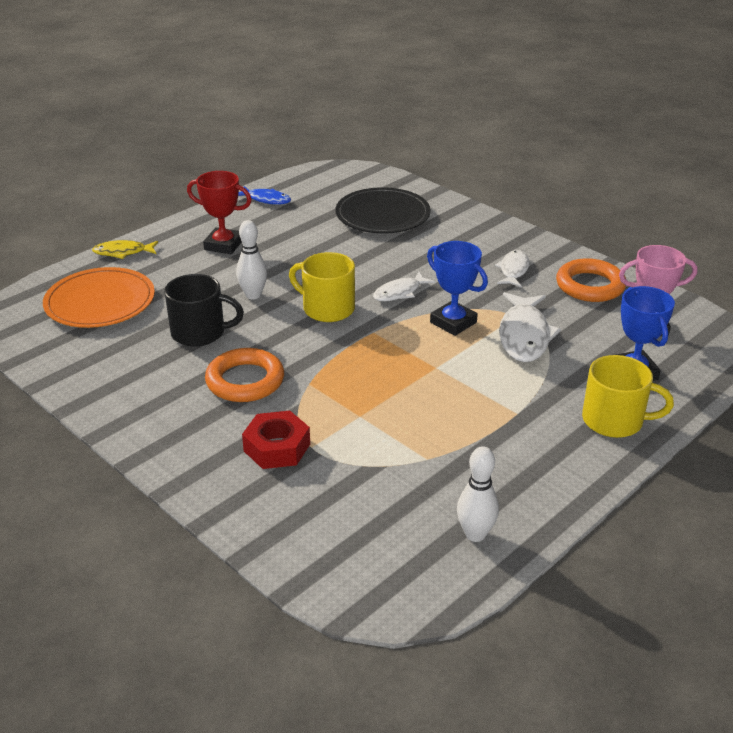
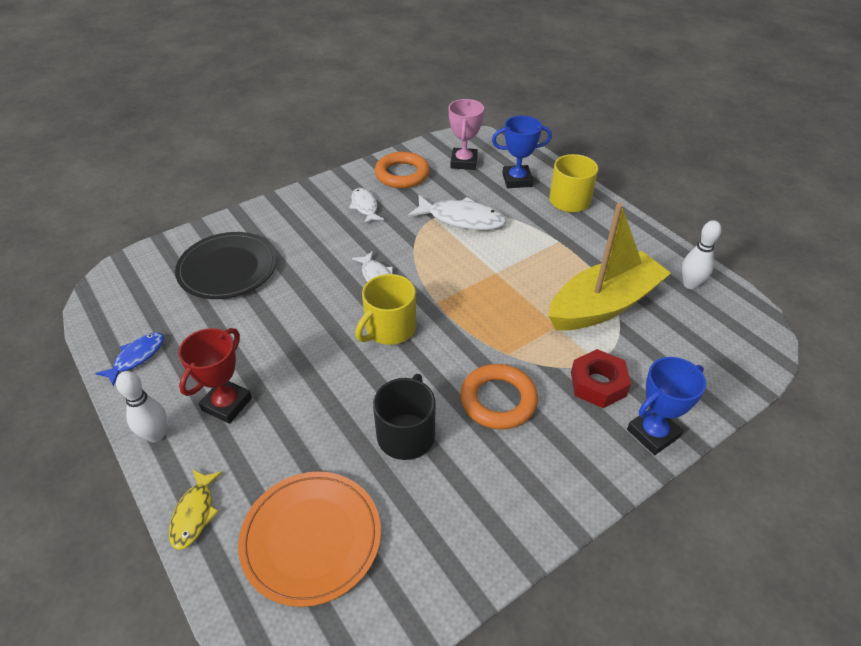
camera: 80 degrees left, 10 degrees up
(253, 295) = (346, 384): white bowling pin -> white bowling pin (156, 435)
(407, 452) = (604, 305): none -> yellow boat
(453, 322) = (434, 253): blue trophy -> blue trophy (653, 433)
(513, 270) = (365, 206): white fish -> white fish turned 45 degrees clockwise

